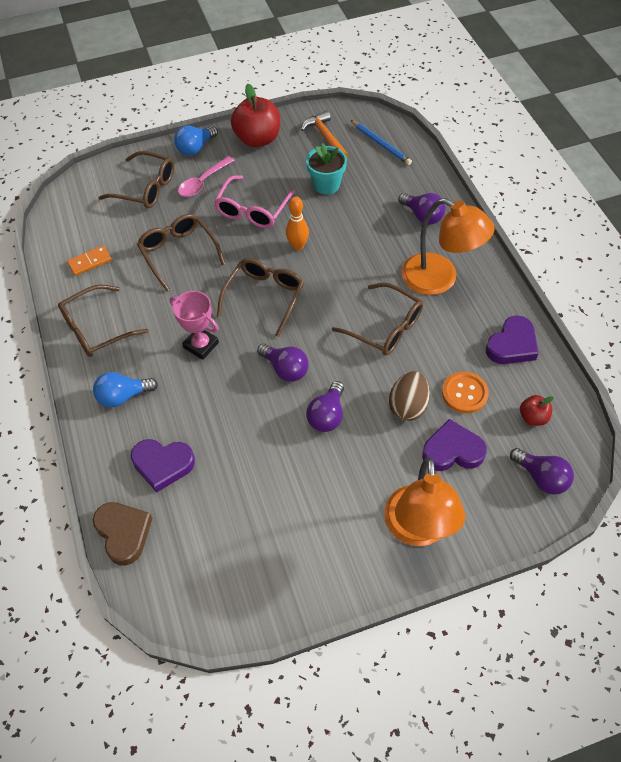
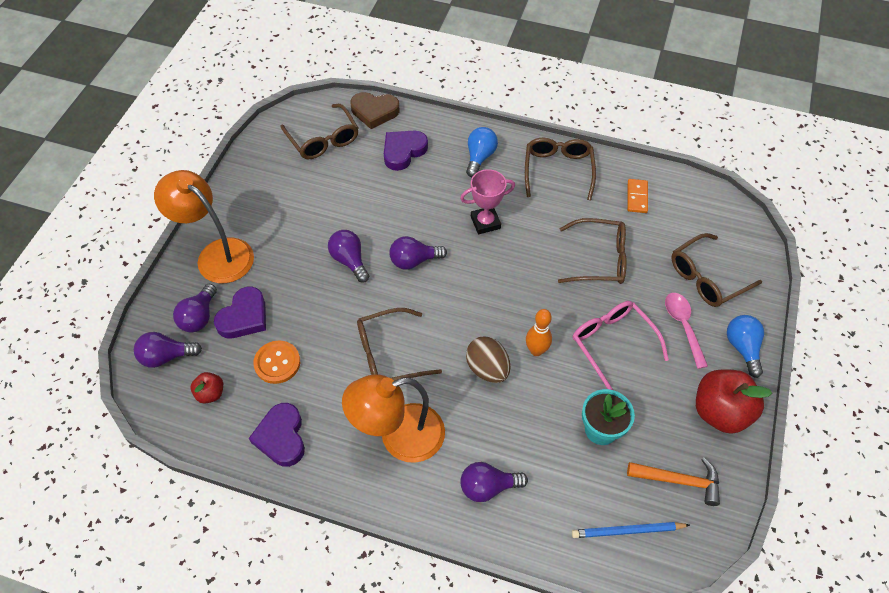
camera: 125 degrees right, 0 degrees up
(264, 297) = (497, 289): brown glasses -> brown glasses (323, 139)
(408, 406) = (305, 316): brown egg -> brown egg (487, 369)
(486, 486) = (199, 317): none -> purple light bulb

